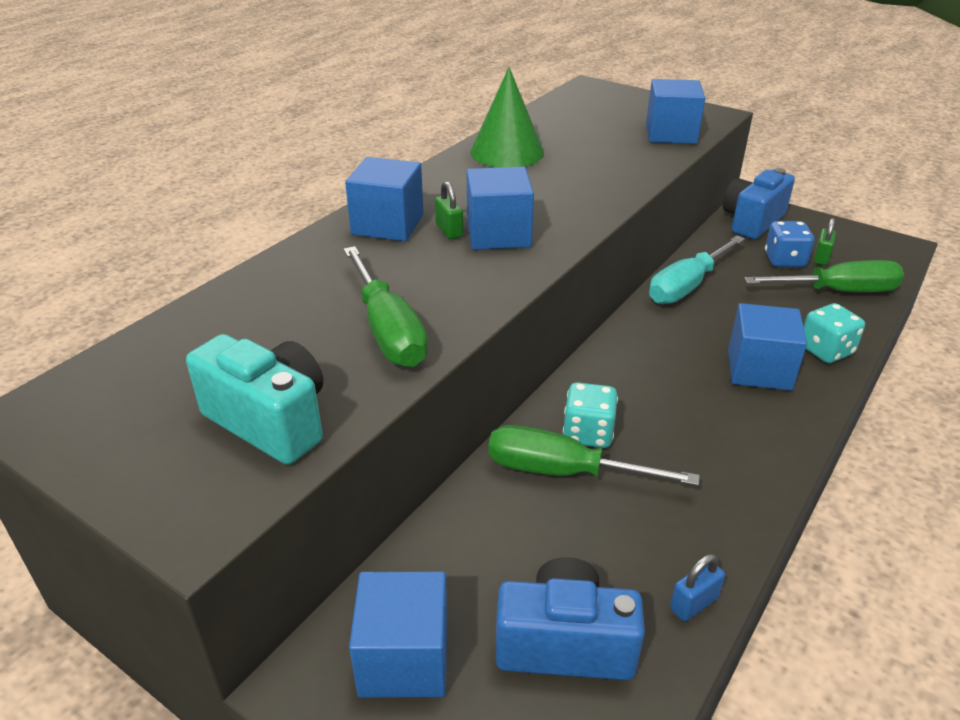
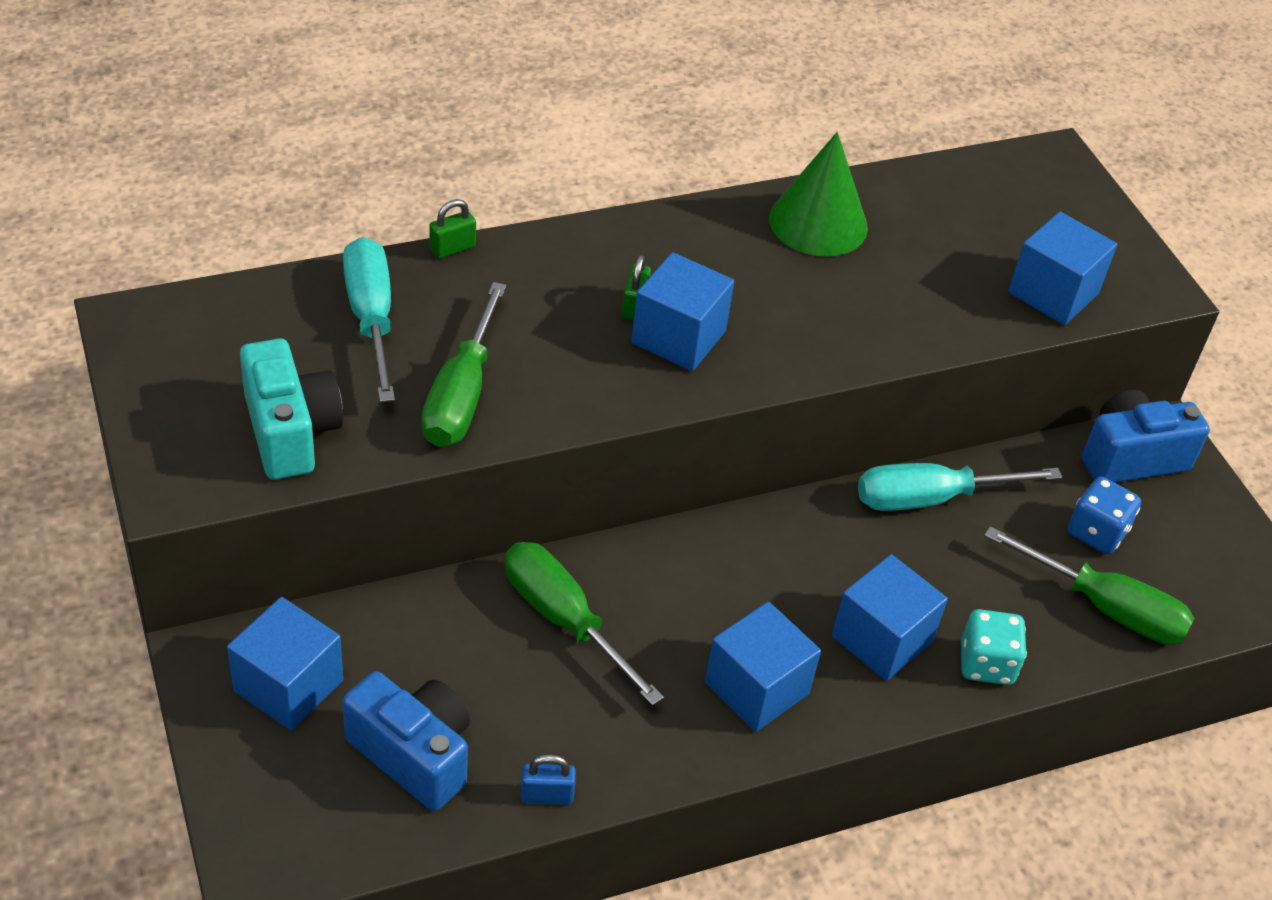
camera: 30 degrees right, 10 degrees up
(262, 317) = (371, 319): none -> turquoise screwdriver
(388, 224) = (583, 265): blue cube -> blue cube (757, 688)
(588, 433) = (627, 598): turquoise dice -> none
(821, 258) = (1150, 555): green padlock -> green padlock (452, 248)

